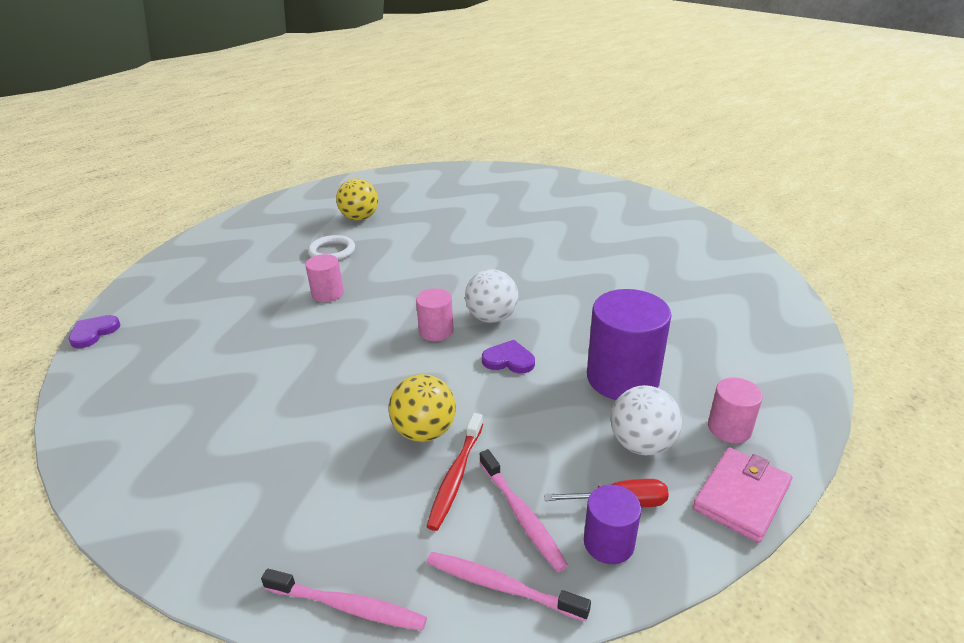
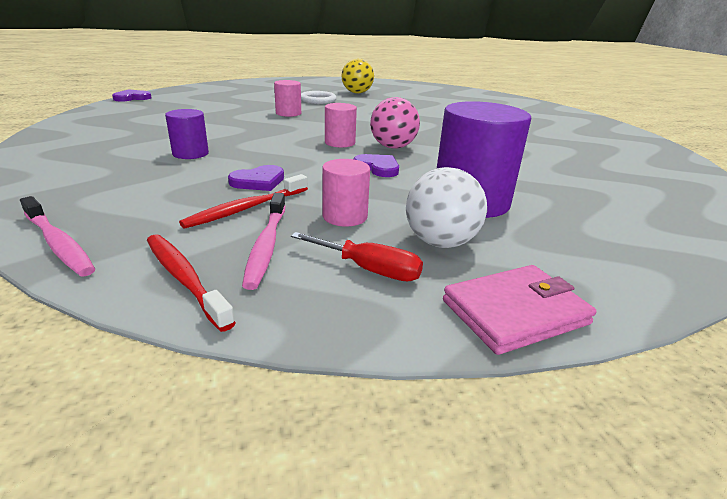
camera: 25 degrees right, 5 degrees down
(424, 431) = (258, 181): yellow ball -> purple heart
(491, 317) = (393, 147): white ball -> pink ball
(501, 586) = (184, 278): pink toothbrush -> red toothbrush
(608, 543) = (321, 290): purple cylinder -> purple cylinder (190, 153)
(729, 428) = (555, 261): pink cylinder -> pink cylinder (344, 216)

